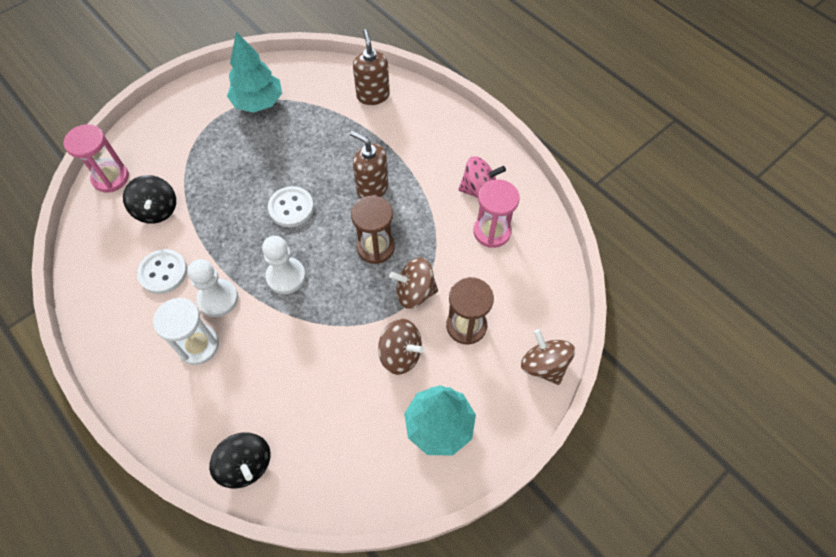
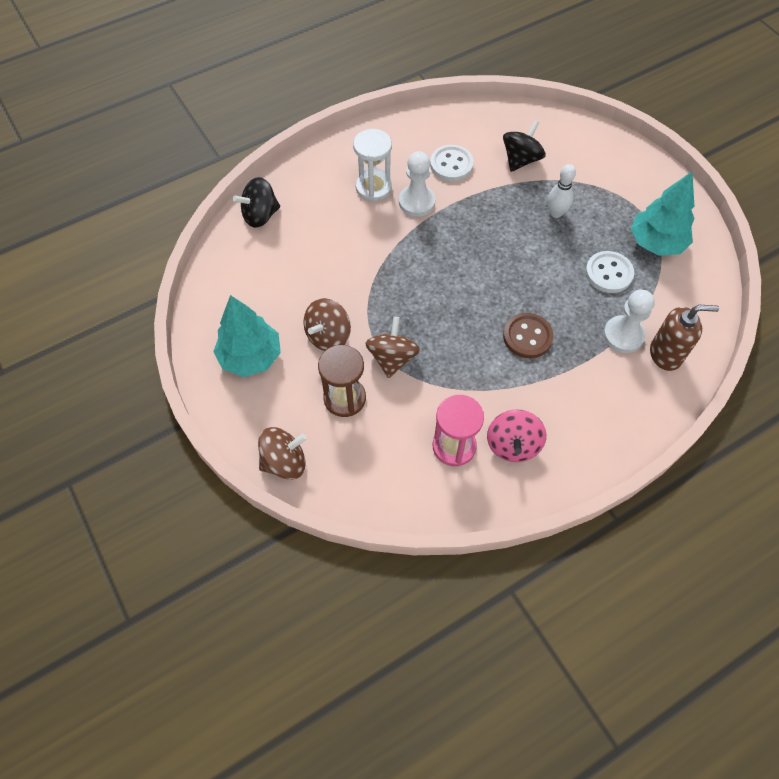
camera: 100 degrees right, 0 degrees up
(110, 178) = (562, 127): pink hourglass -> none
(157, 210) = (521, 160): black spinning top -> black spinning top turned 135 degrees clockwise
(227, 176) = (556, 213): none -> white bowling pin
(286, 276) = (430, 253): white pawn -> white pawn (623, 335)
(291, 208) = (510, 263): white button -> white button (608, 273)
(372, 188) = (527, 337): brown soap dispenser -> brown button
(375, 247) = (451, 330): brown hourglass -> none

